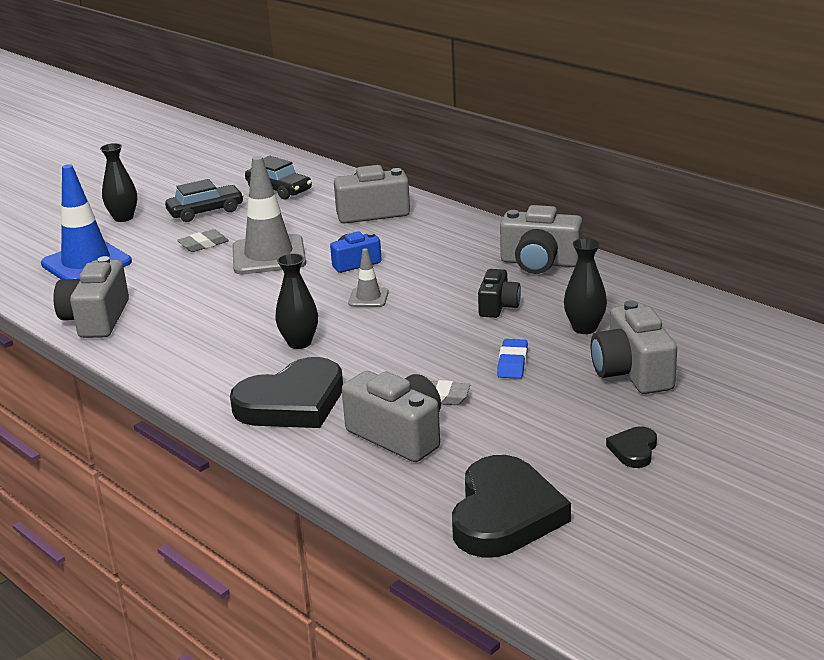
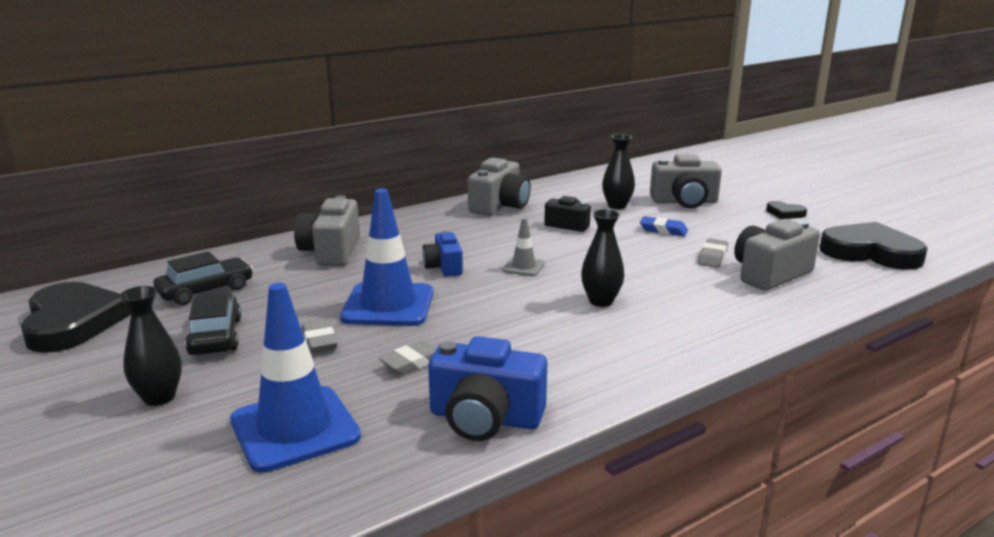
camera: 80 degrees left, 5 degrees down
(96, 319) = (485, 418): grey camera -> blue camera
(173, 282) = (413, 362): none -> grey eraser
(269, 255) = (388, 305): grey traffic cone -> blue traffic cone
(292, 402) = (715, 310): black heart -> black heart (72, 322)

